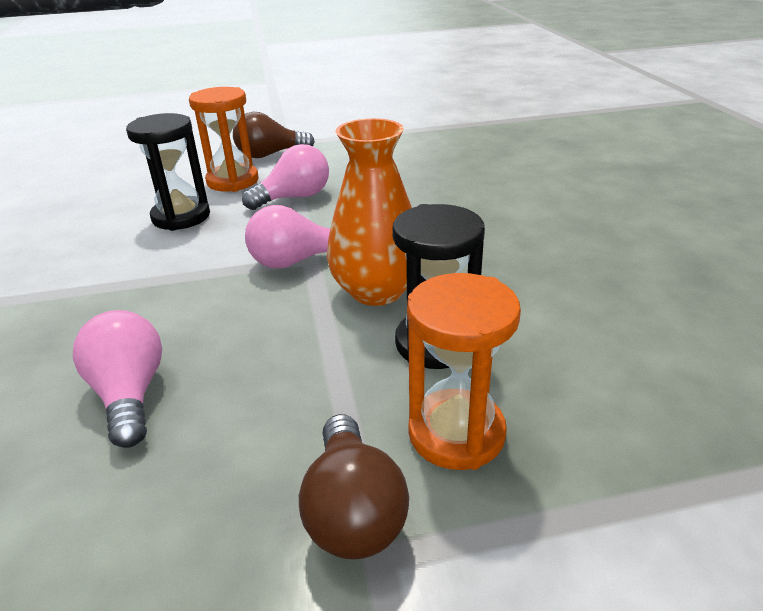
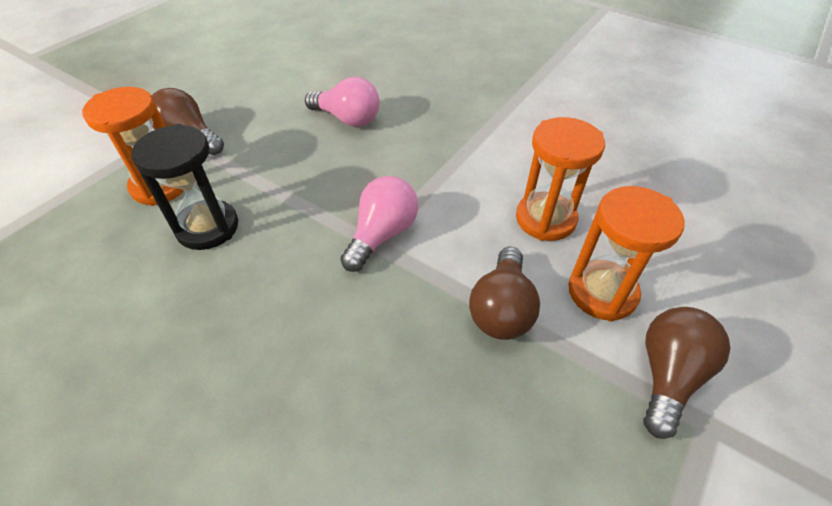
camera: 135 degrees right, 15 degrees up
(181, 217) = (545, 219): black hourglass -> orange hourglass
(294, 197) = (501, 309): pink light bulb -> brown light bulb
(376, 291) = (287, 245): orange vase -> none

